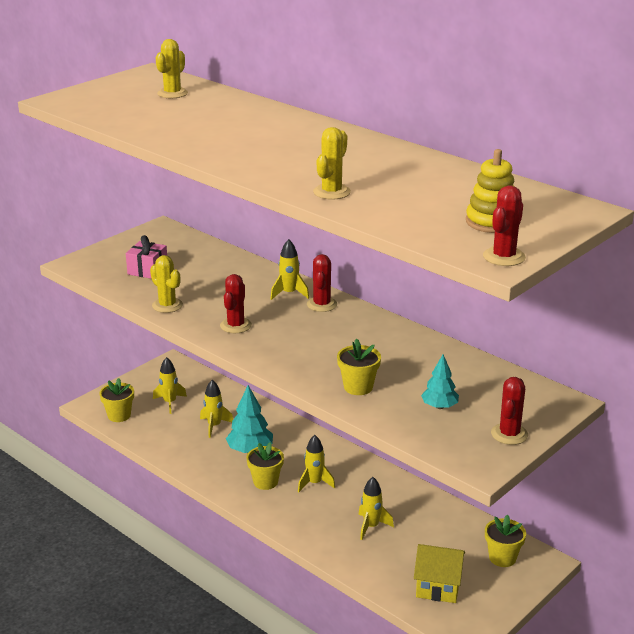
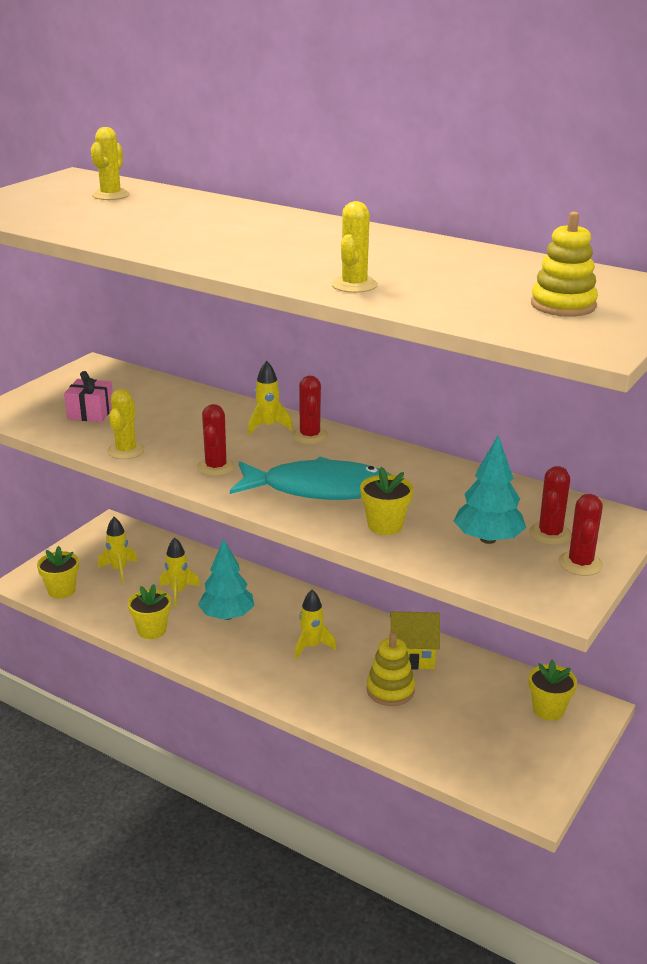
camera: 10 degrees left, 0 degrees up
(167, 305) = (126, 451): yellow cactus -> yellow cactus turned 60 degrees clockwise
(265, 482) = (254, 651): yellow flower pot -> yellow flower pot (152, 630)
(315, 351) = (320, 489): none -> turquoise fish
(371, 526) = (390, 690): yellow rocket -> yellow stacking toy
(438, 586) = (486, 752): yellow house -> yellow house (412, 655)
(439, 406) = (488, 539): turquoise tree -> turquoise tree, size x1.58
(504, 257) = (601, 341): red cactus -> red cactus (550, 534)

